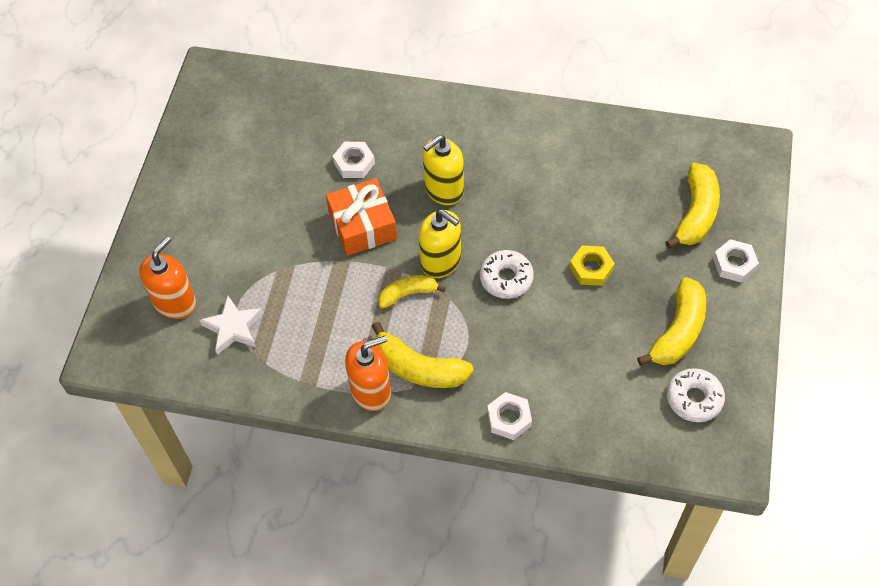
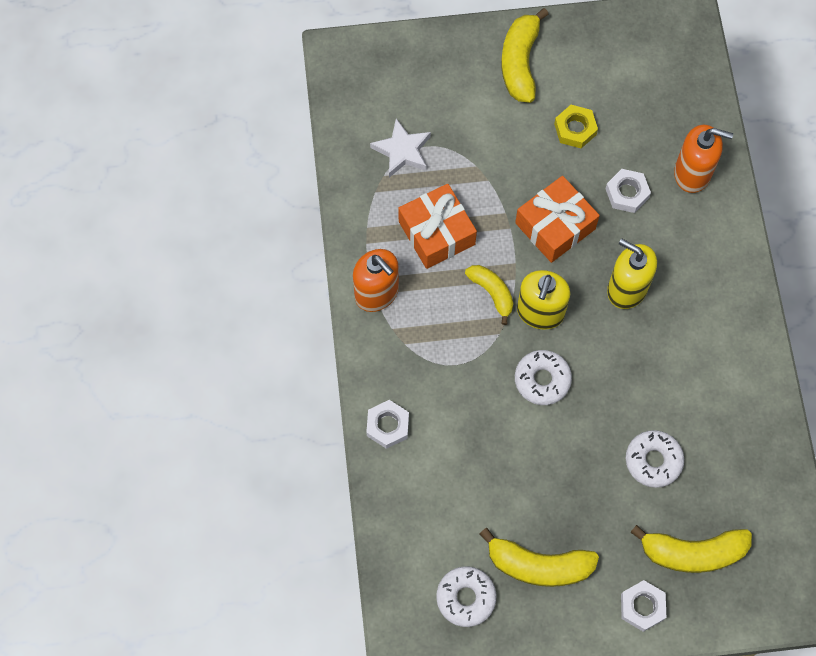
camera: 70 degrees right, 10 degrees up
(175, 302) = (411, 92): orange soap dispenser -> orange soap dispenser (692, 173)
(330, 322) = (436, 233): none -> orange gift
(418, 368) = (414, 328): yellow banana -> yellow banana (520, 63)
(591, 268) = (583, 460): yellow nut -> yellow nut (575, 129)
(607, 217) = (653, 461): none -> white donut

